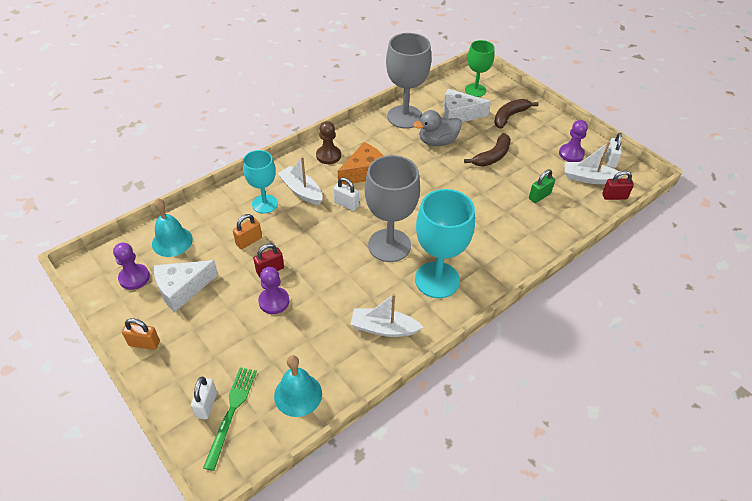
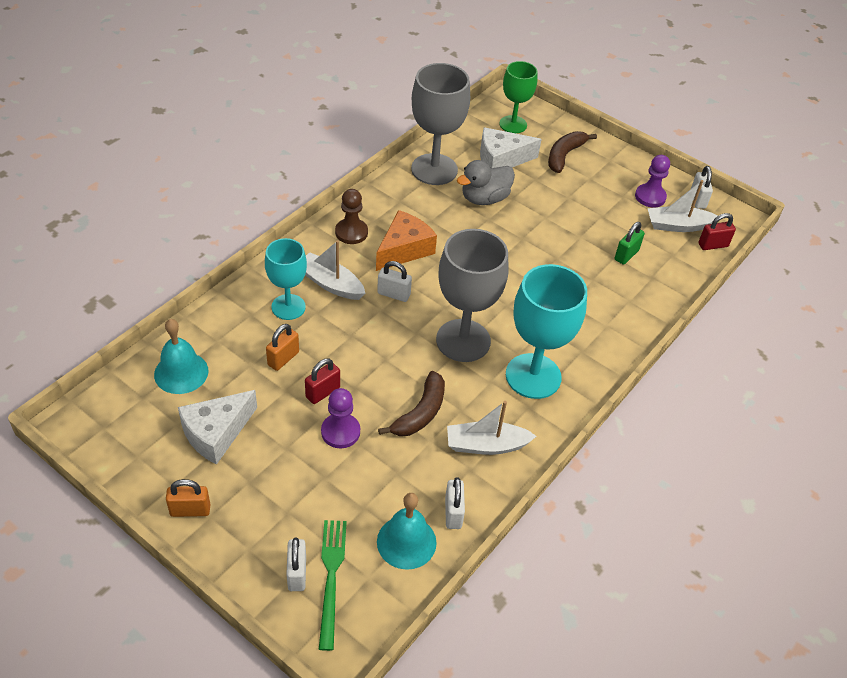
camera: 15 degrees left, 0 degrees up
(134, 277) = (146, 427): purple pawn -> none
(341, 377) = (453, 513): none -> white padlock
(492, 156) = (557, 210): brown banana -> brown banana (420, 413)

